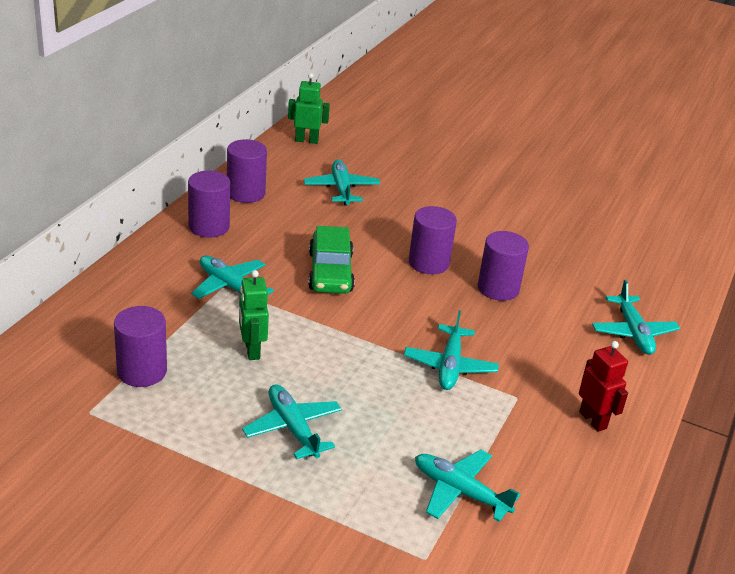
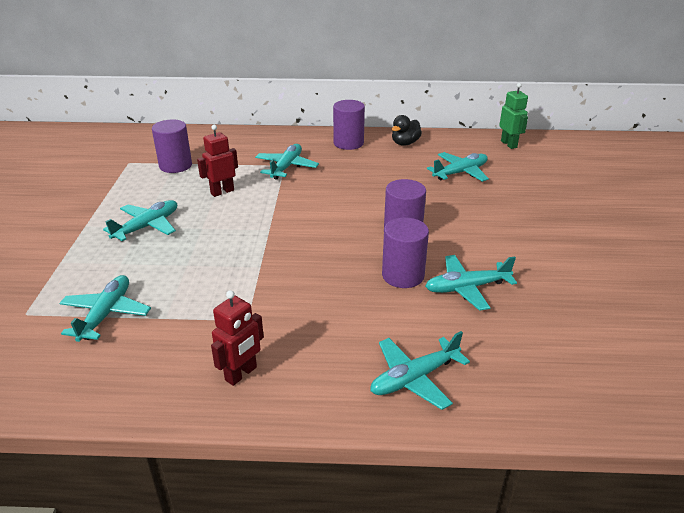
camera: 70 degrees right, 0 degrees up
(246, 193) = (405, 143): purple cylinder -> black duck
(251, 350) = (222, 192): green robot -> red robot
(330, 272) = (342, 195): green car -> none
(450, 366) = (265, 274): turquoise plane -> turquoise plane (466, 288)

